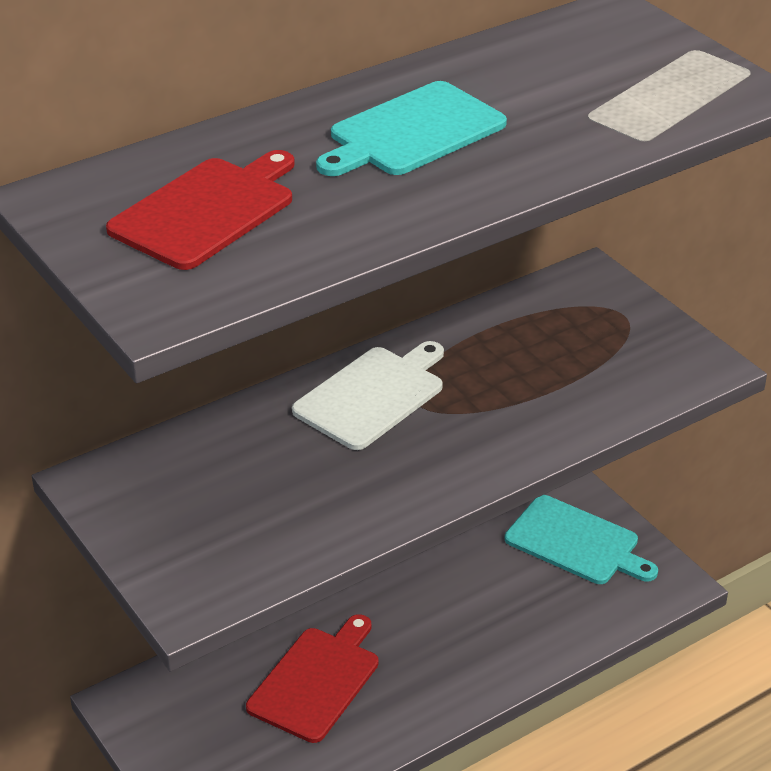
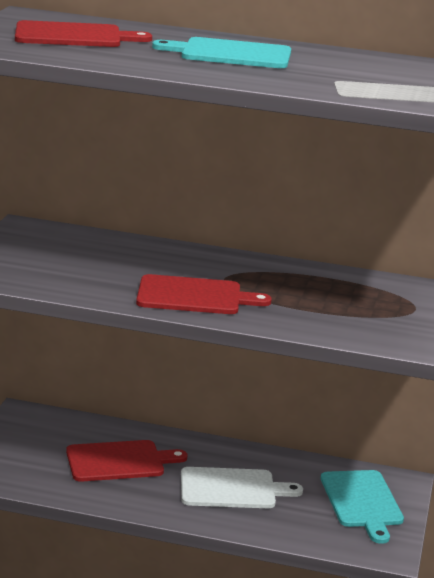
camera: 45 degrees right, 15 degrees down
(372, 395) = (208, 266): white cutting board -> white cutting board (232, 489)
(439, 453) = (194, 296): none -> red cutting board

